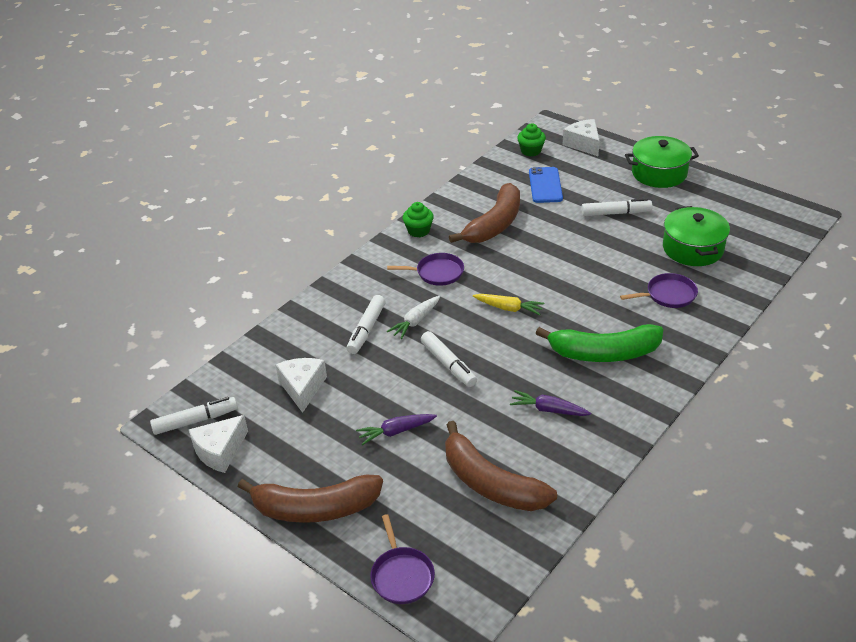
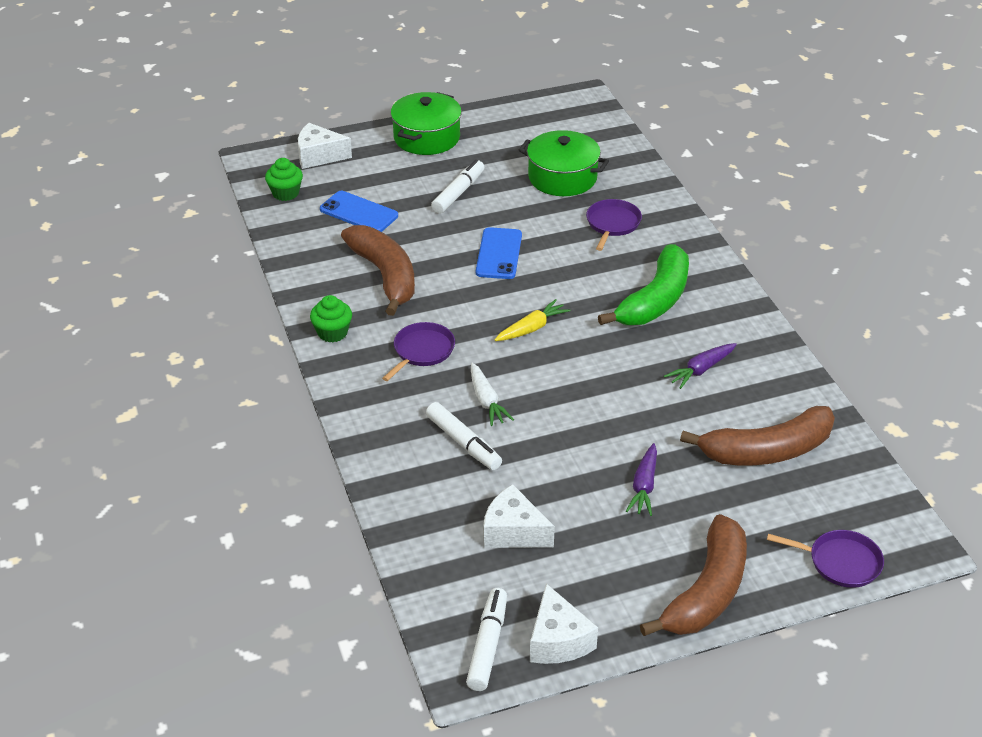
camera: 60 degrees left, 0 degrees up
(448, 364) = (577, 407): white marker -> none
(571, 259) = (499, 254): none -> blue phone

